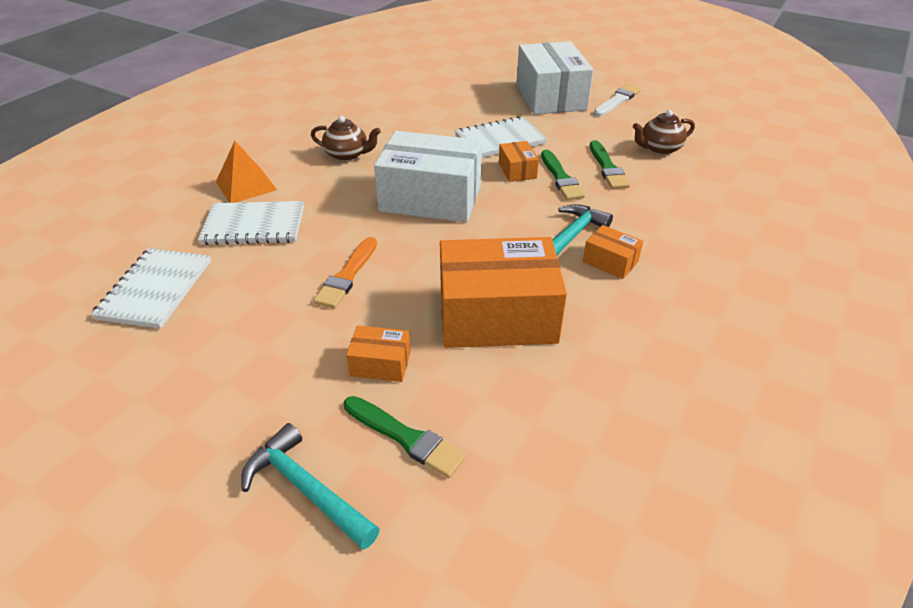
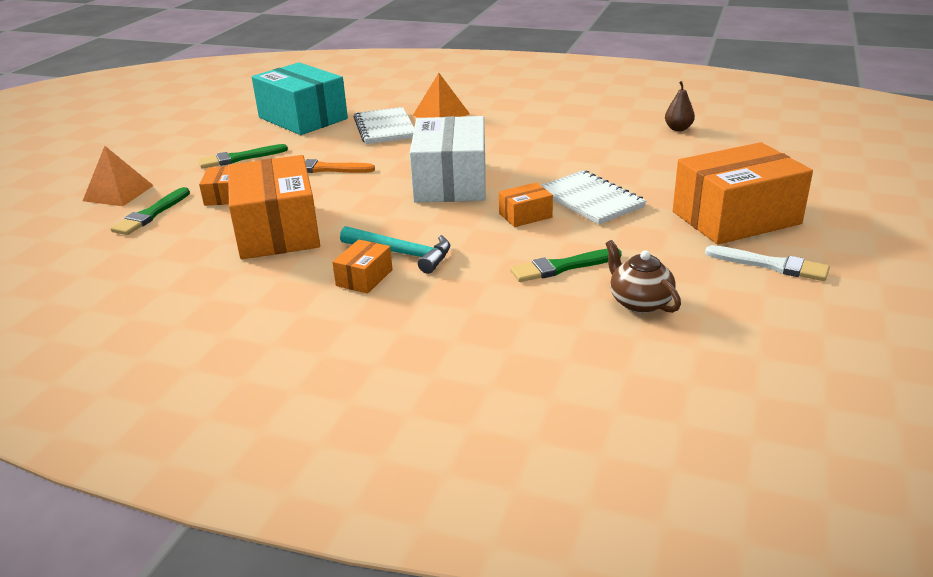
camera: 80 degrees right, 10 degrees down
(155, 289) = (303, 118): white notebook -> turquoise box
(306, 489) = (118, 193): turquoise hammer -> orange pyramid
(347, 155) = (511, 138): brown teapot -> none
(386, 84) = (678, 129): none -> brown pear
(550, 97) = (736, 218): white box -> orange box
(561, 178) = (521, 240): green brush -> green brush (239, 158)

